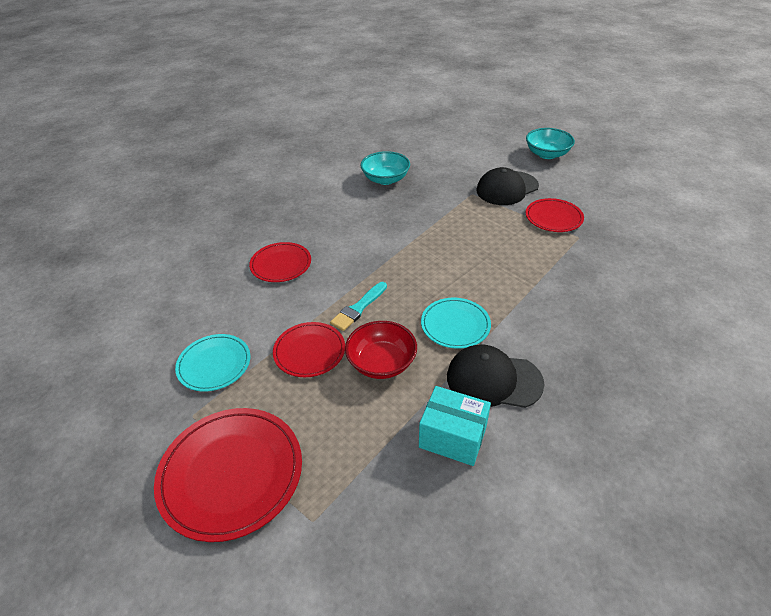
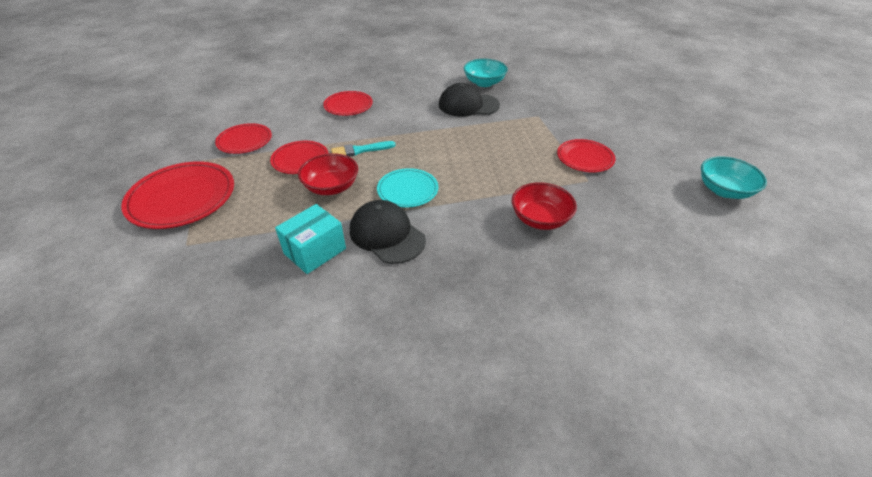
camera: 35 degrees right, 0 degrees up
(214, 364) = (244, 141): turquoise plate -> red plate
(452, 437) = (315, 251): turquoise box -> turquoise box turned 75 degrees clockwise
(507, 188) = (573, 123): black cap -> black cap (468, 105)
(547, 154) = (645, 113): turquoise bowl -> turquoise bowl (724, 190)
(588, 291) = (540, 219): none -> red bowl

